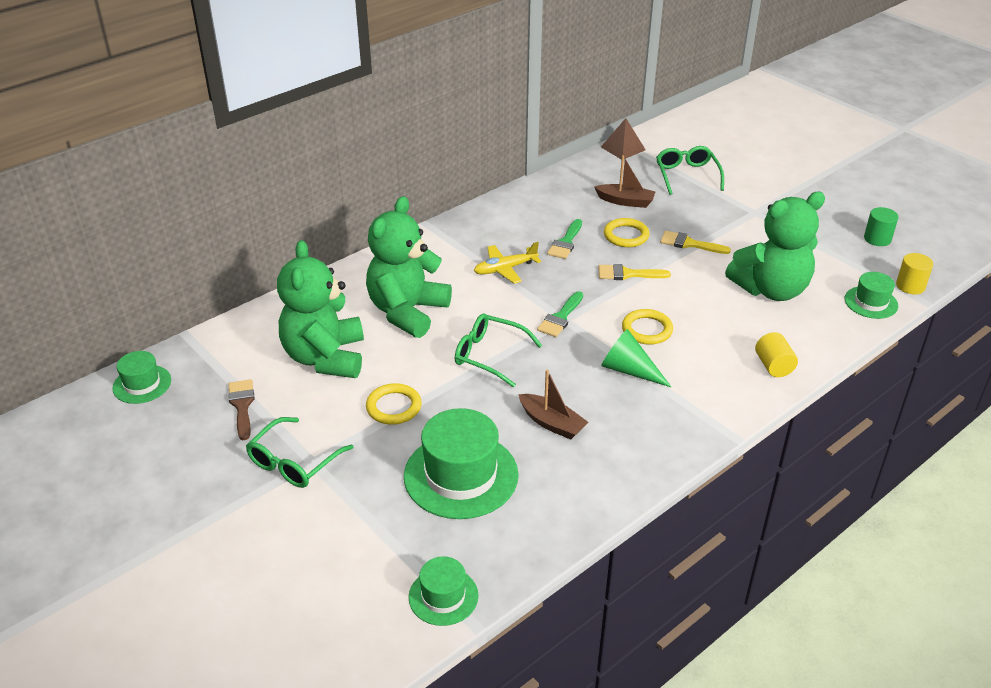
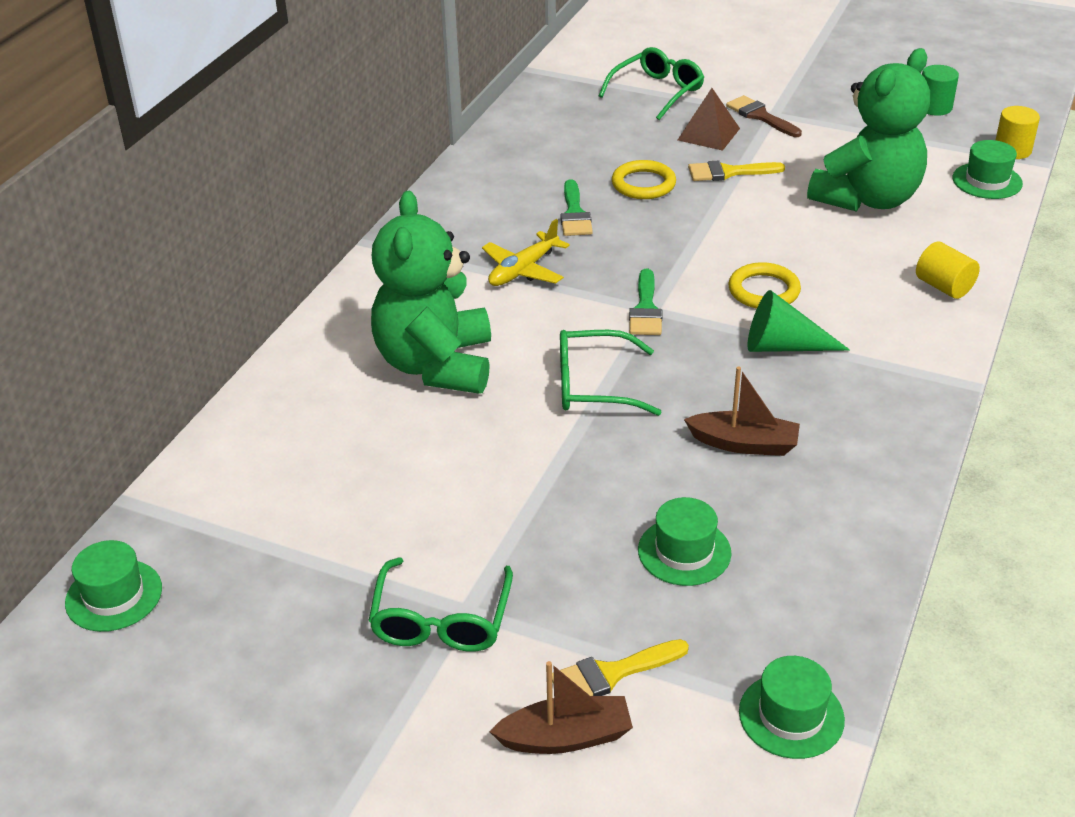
camera: 25 degrees left, 0 degrees up
(242, 406) = (299, 571): brown brush -> brown brush (760, 116)
(325, 358) = (369, 463): green teddy bear -> none
(394, 407) = (521, 495): yellow ring -> none
(461, 475) = (684, 551): green hat -> green hat, size x0.54
(623, 148) = (551, 79): brown pyramid -> brown pyramid (708, 134)
(625, 201) = (608, 143): brown boat -> brown boat (565, 737)
(627, 274) = (684, 230): yellow brush -> yellow brush (611, 674)
(687, 175) = (657, 91): green glasses -> green glasses turned 75 degrees clockwise

